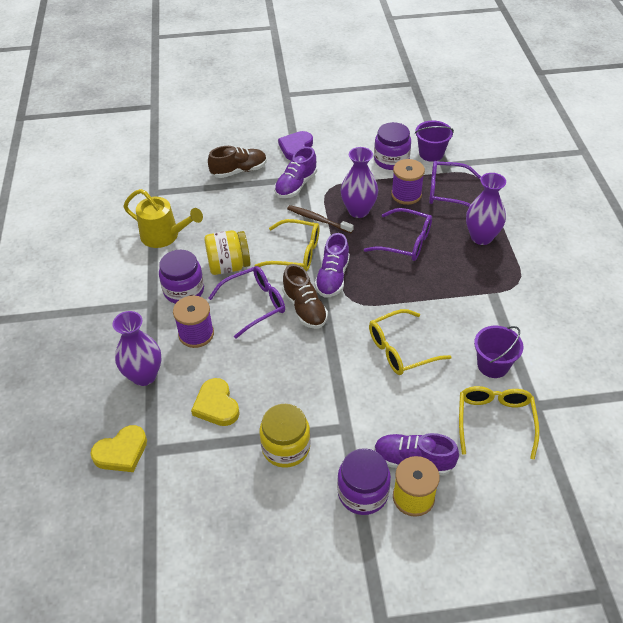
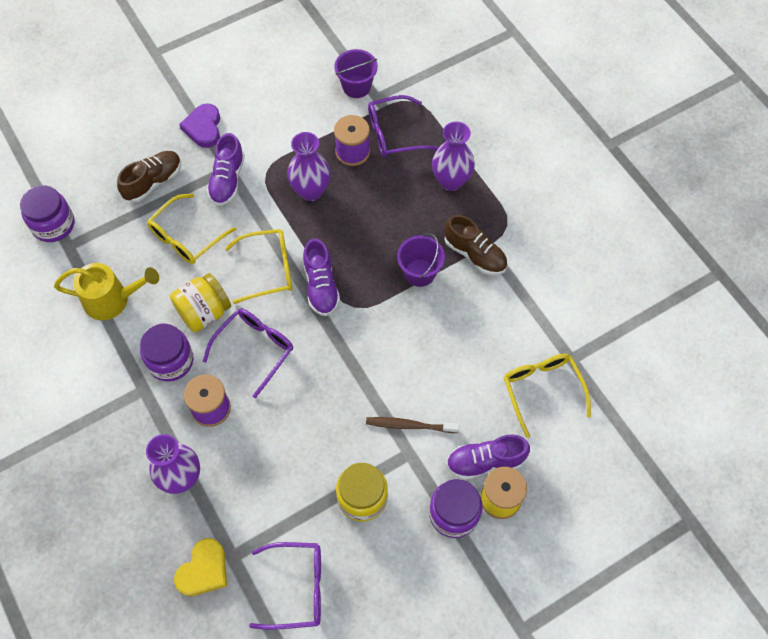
camera: 25 degrees left, 15 degrees up
(216, 405) = (273, 481): yellow heart -> none
(304, 308) = (309, 335): brown shoe -> brown shoe (475, 254)
(318, 220) = (273, 218): brown toothbrush -> brown toothbrush (409, 425)
(391, 160) = (317, 110): purple jar -> purple jar (53, 225)
(400, 349) = (425, 346): yellow glasses -> yellow glasses (186, 237)
(405, 242) = (377, 214): purple glasses -> purple glasses (297, 588)
(493, 365) = (518, 330): purple bucket -> purple bucket (419, 273)

